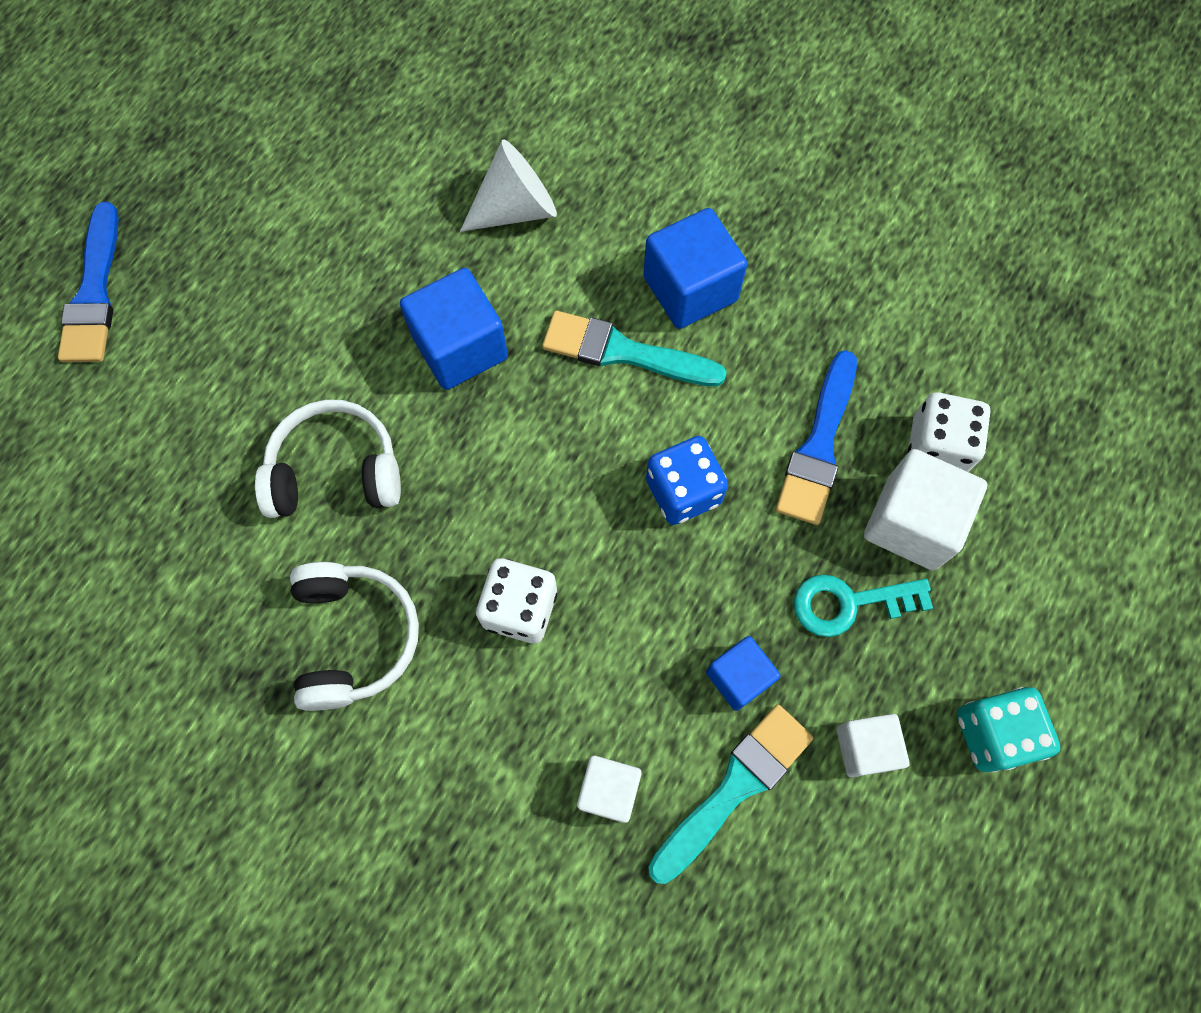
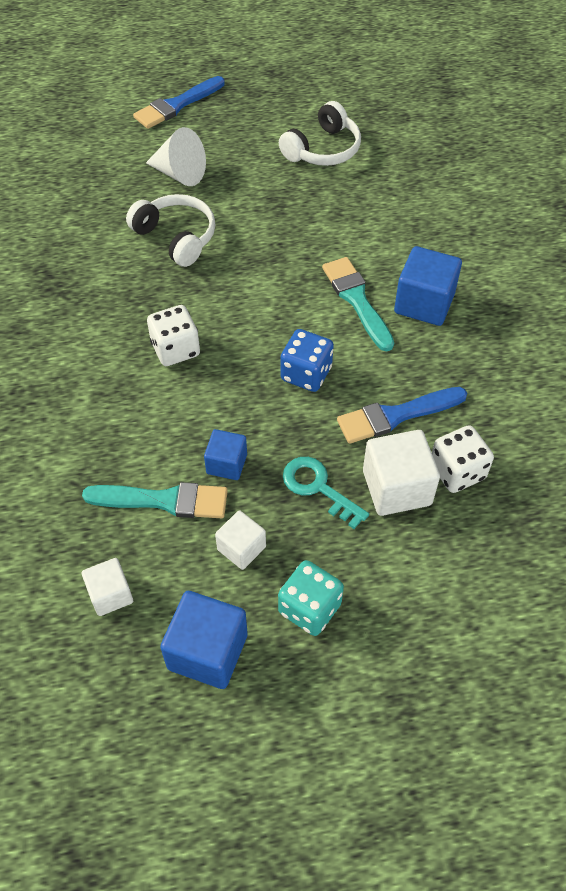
camera: 50 degrees right, 15 degrees down
(354, 637) = (101, 298): white headphones -> white headphones (323, 149)
(460, 347) = (288, 238): blue cube -> blue cube (207, 651)
(516, 208) = (387, 209): white cone -> white cone (180, 174)
(609, 790) = (114, 446): white cube -> white cube (110, 594)

